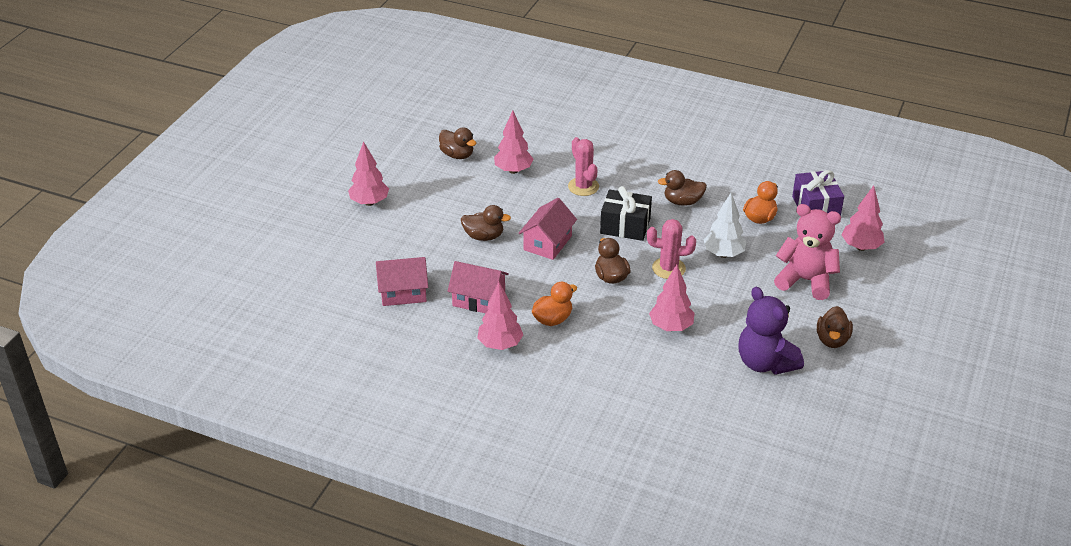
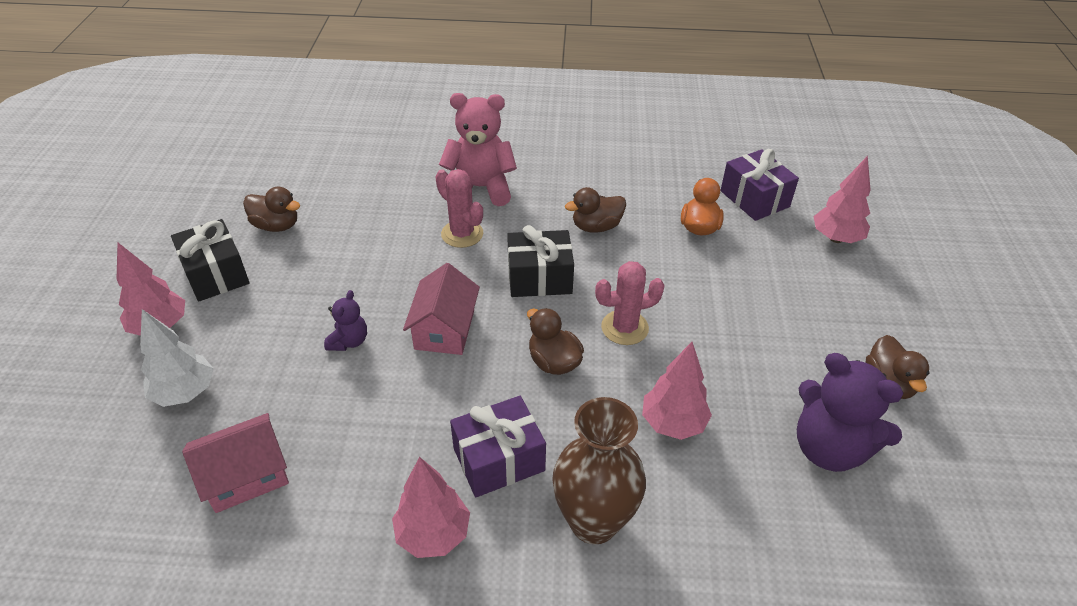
camera: 20 degrees left, 5 degrees up
(410, 178) = (216, 274): none -> black gift
(479, 299) = (373, 454): pink house -> none
(484, 236) = (349, 341): brown duck -> purple teddy bear
(513, 170) = (360, 231): pink tree -> none
(553, 319) = (499, 459): orange duck -> purple gift
(595, 362) = (593, 522): none -> brown vase
(723, 254) = (683, 288): white tree -> white tree (185, 393)
(805, 280) = (802, 301): pink teddy bear -> pink teddy bear (480, 188)

